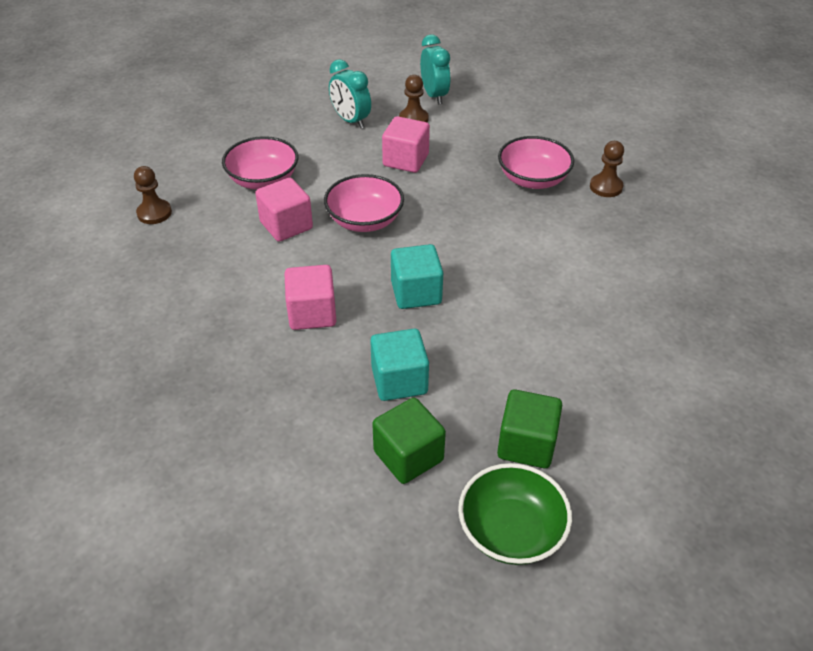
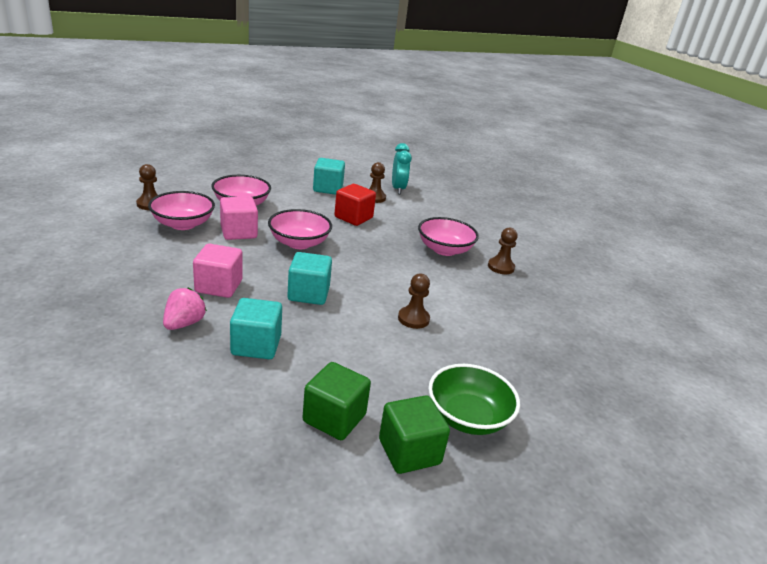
camera: 10 degrees right, 15 degrees down
(213, 233) = (183, 224): none -> pink bowl
(306, 376) = (184, 323): none -> pink strawberry
(350, 120) = (328, 188): turquoise clock -> turquoise cube
(405, 160) = (353, 217): pink cube -> red cube
(408, 456) = (227, 398): green cube -> green cube (409, 451)
(511, 531) = (279, 481): green bowl -> green bowl (467, 417)
(545, 292) = (413, 319): none -> brown pawn

